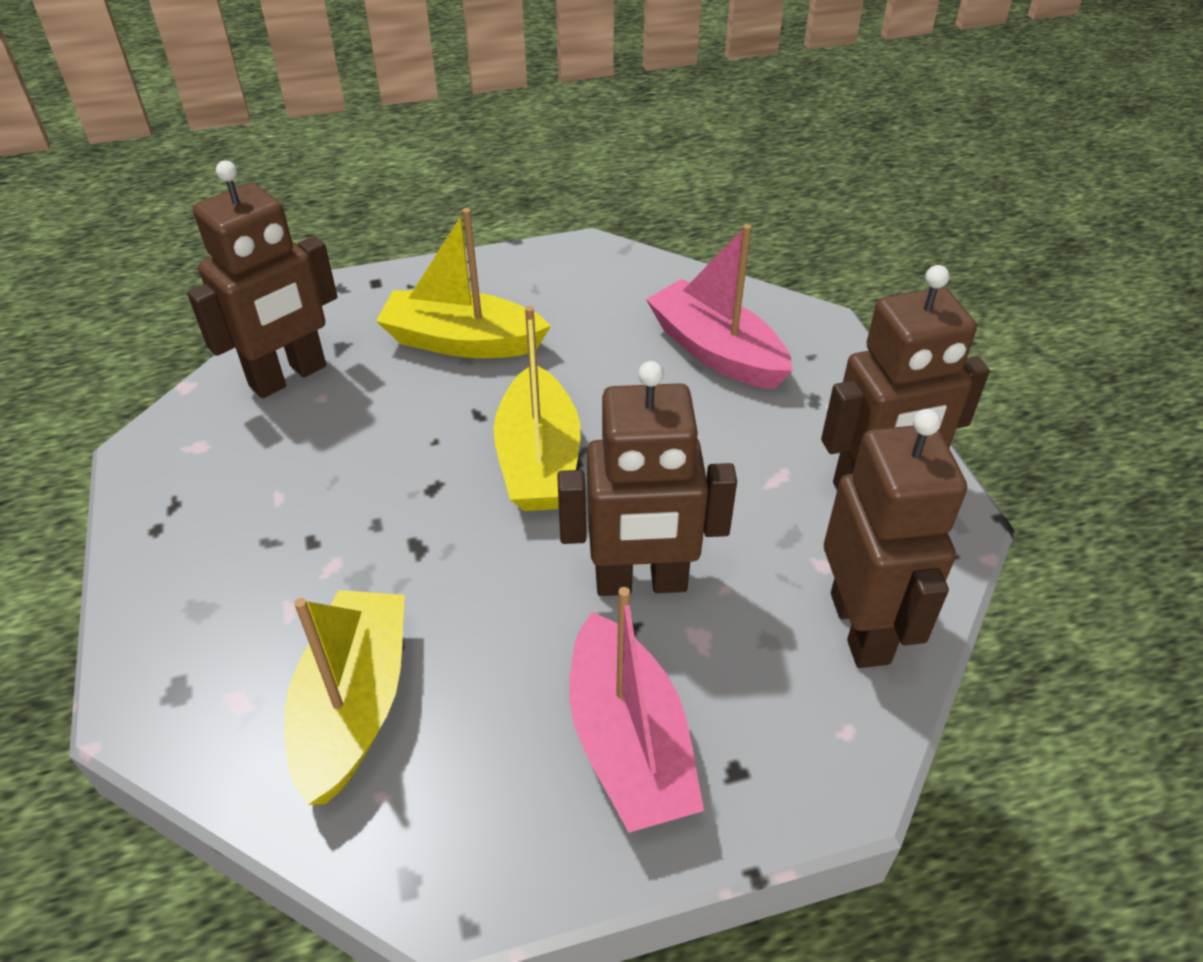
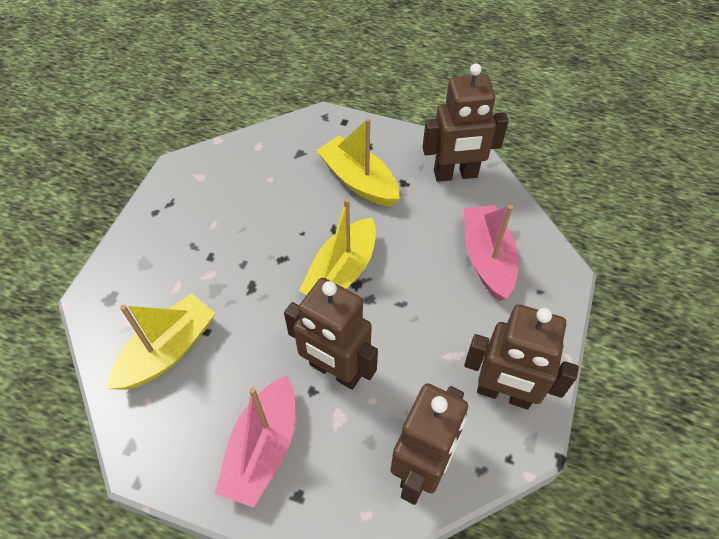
camera: 35 degrees right, 10 degrees up
(288, 377) = (264, 159): brown robot -> brown robot (455, 174)

